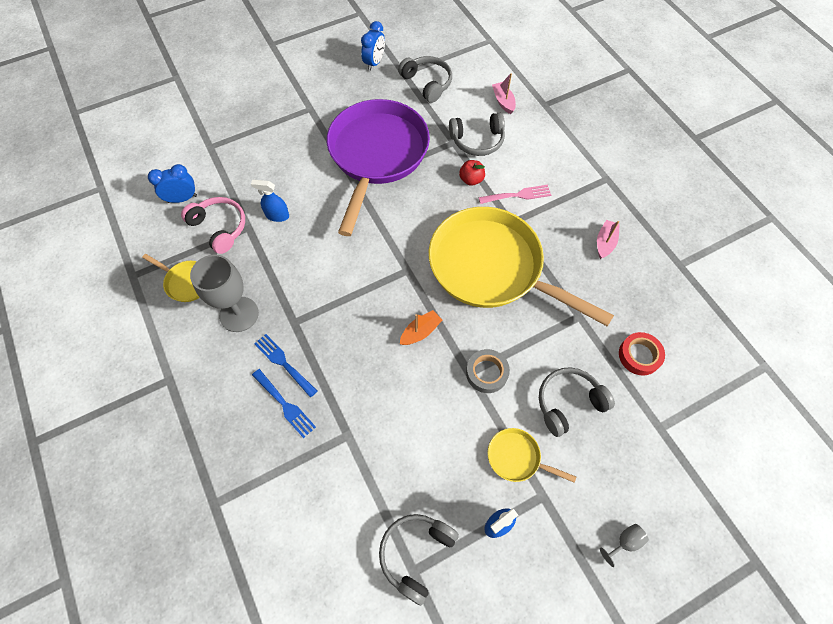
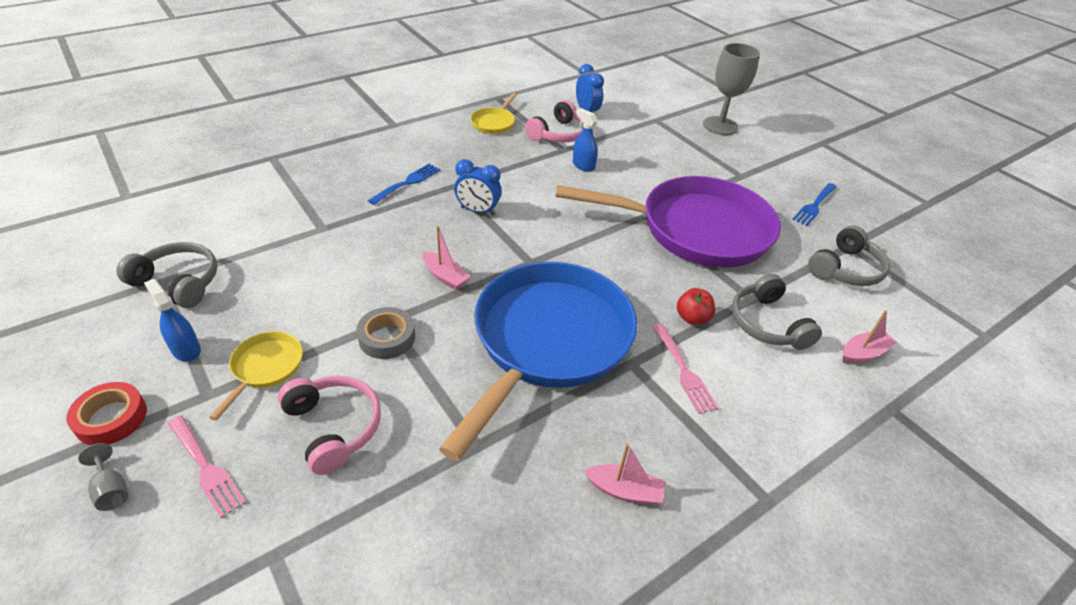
camera: 80 degrees right, 20 degrees down
(239, 314) = (461, 153): grey goblet -> grey goblet (720, 126)
(277, 215) = (583, 165): blue spray bottle -> blue spray bottle turned 45 degrees counterclockwise
(285, 405) = (361, 187): blue fork -> blue fork (814, 206)
(374, 63) = (848, 220): blue clock -> blue clock (478, 211)
(420, 332) = (445, 276): orange boat -> pink boat
(492, 267) = (548, 341): yellow pan -> blue pan
(568, 403) = (333, 427): grey headphones -> pink headphones
(604, 481) = (206, 468): none -> pink fork
(639, 355) = (406, 532): red tape -> red tape (111, 418)

